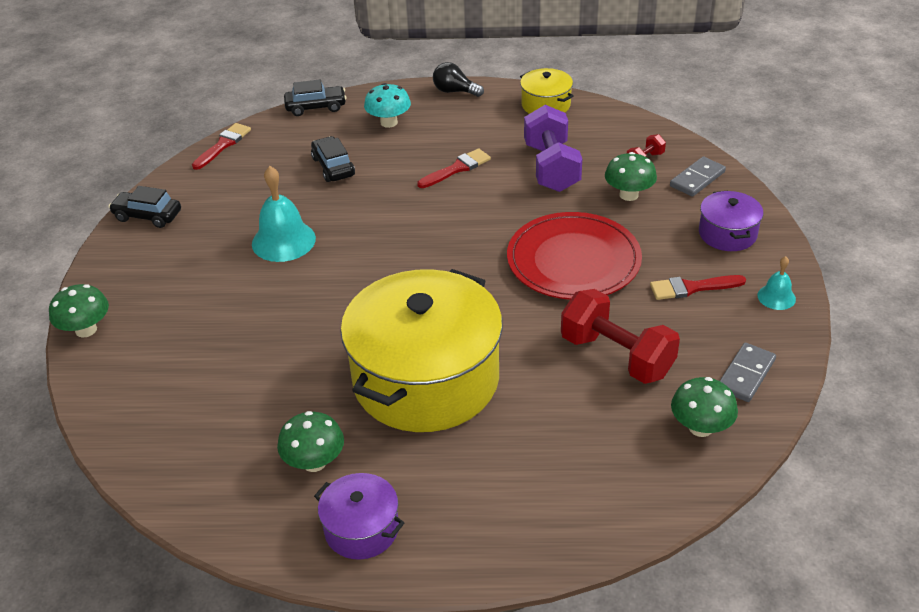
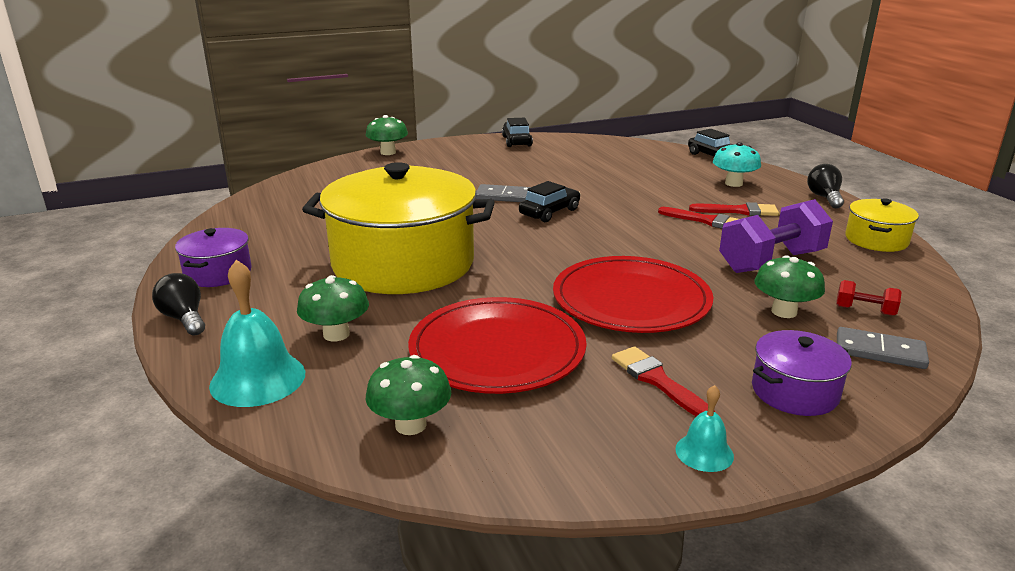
camera: 65 degrees right, 15 degrees down
(223, 145) = (622, 142): red brush -> red brush (738, 211)
(283, 241) = (531, 182): turquoise bell -> turquoise bell (258, 379)
(314, 462) = (286, 242): green mushroom -> green mushroom (336, 334)
(333, 167) = (643, 178): black car -> black car (549, 212)
(458, 562) = (184, 319): none -> black light bulb
(616, 356) = (497, 350): red dumbbell -> red plate
(746, 375) = (525, 447): grey domino -> grey domino (504, 196)

